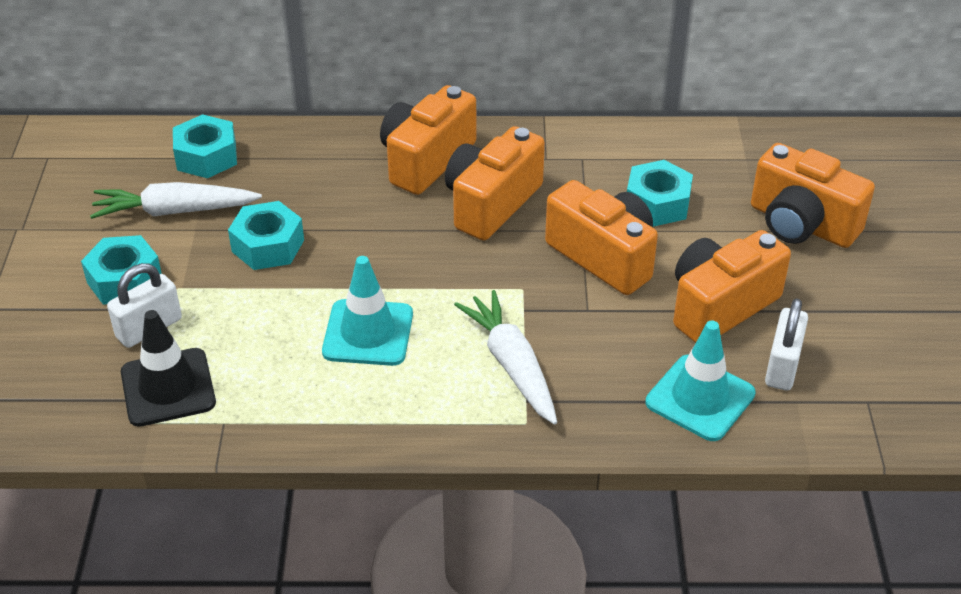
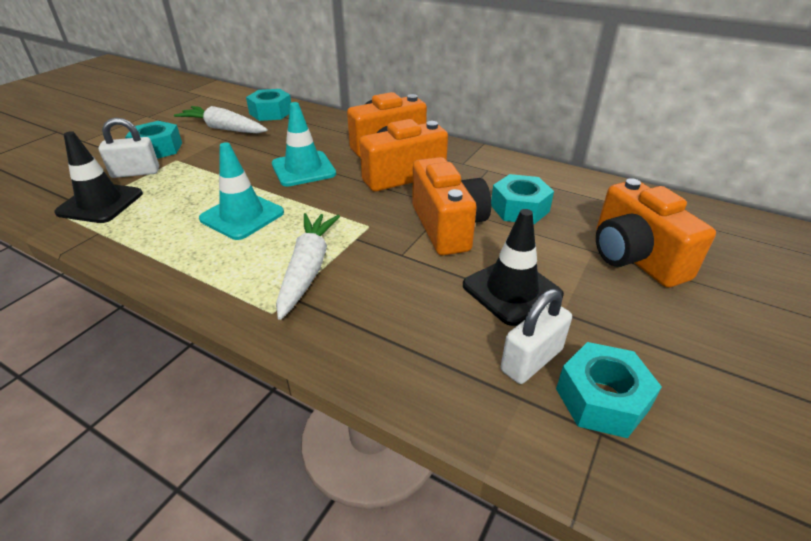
camera: 30 degrees right, 5 degrees down
(268, 246) = (247, 156): turquoise nut -> turquoise nut (601, 399)
(700, 398) = (430, 354): turquoise traffic cone -> turquoise traffic cone (303, 169)
(720, 306) = (512, 290): orange camera -> black traffic cone

